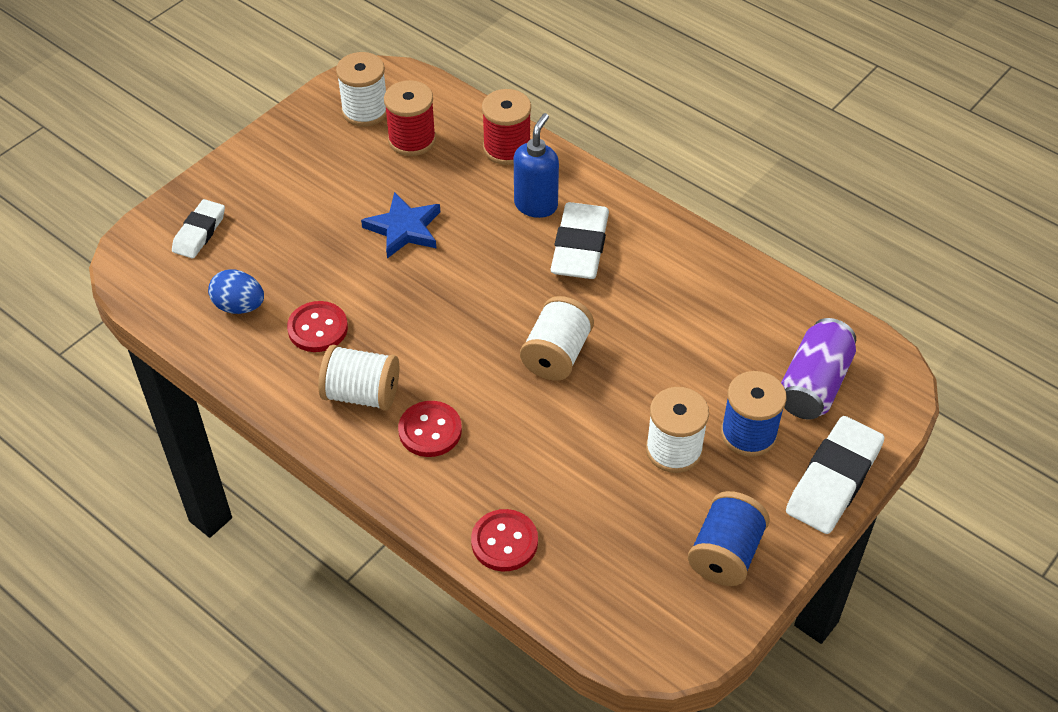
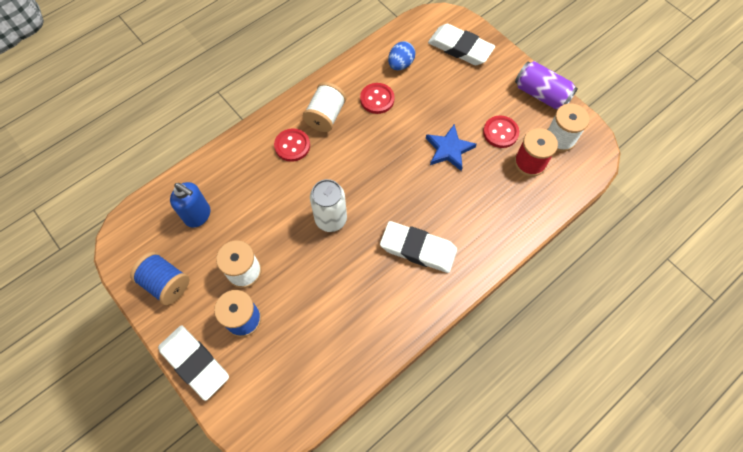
camera: 100 degrees right, 15 degrees up
(199, 232) = (460, 48): white eraser -> white eraser, size x1.62
(504, 542) = (210, 172): red button -> red button (500, 132)
(507, 148) = (517, 219): red spool -> none
(536, 205) = (460, 228): blue soap dispenser -> blue soap dispenser (198, 215)
(556, 355) = (331, 219): white spool -> white can
(813, 384) = (270, 373): purple can -> purple can (541, 94)

